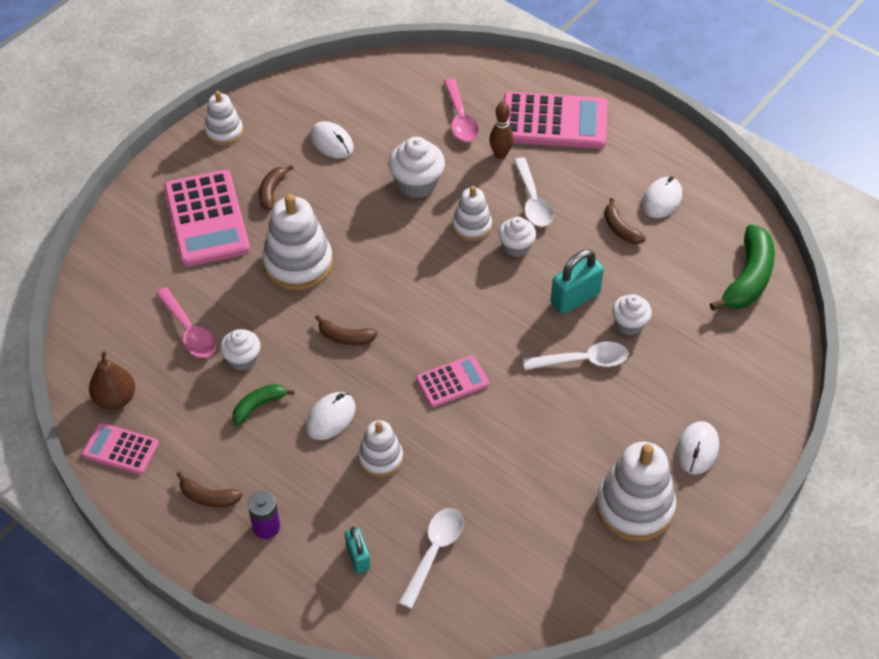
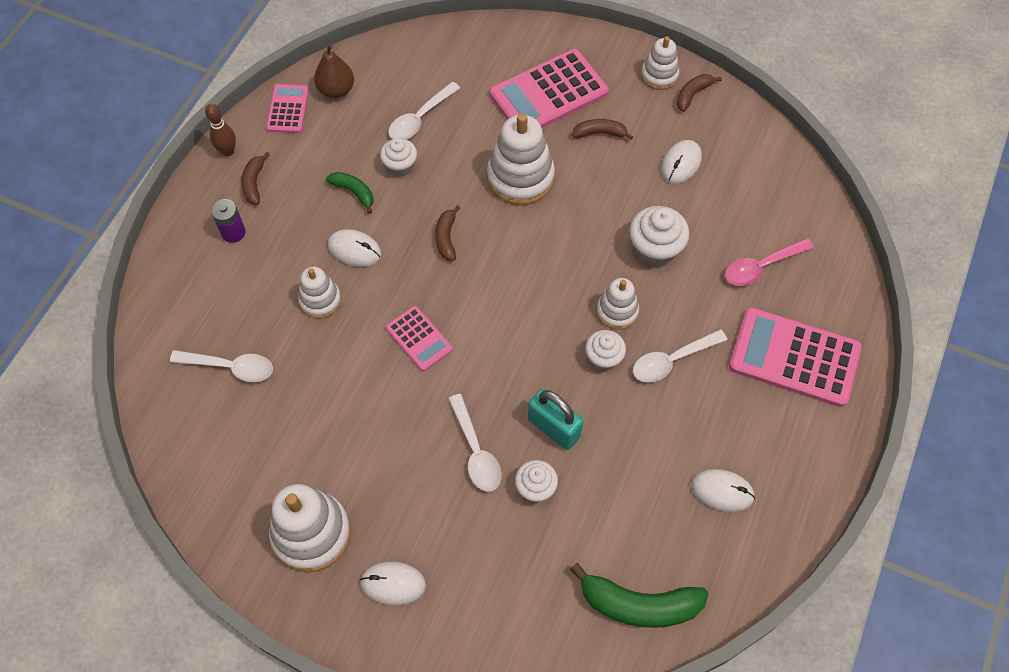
camera: 75 degrees right, 10 degrees up
(189, 331) = (420, 118): pink spoon -> white spoon
(358, 557) = (215, 308): turquoise padlock -> none
(500, 154) = (725, 316): brown bowling pin -> brown bowling pin (228, 151)
(553, 122) = (794, 357): pink calculator -> pink calculator turned 120 degrees clockwise
(620, 229) = (664, 455): brown banana -> brown banana (693, 94)

